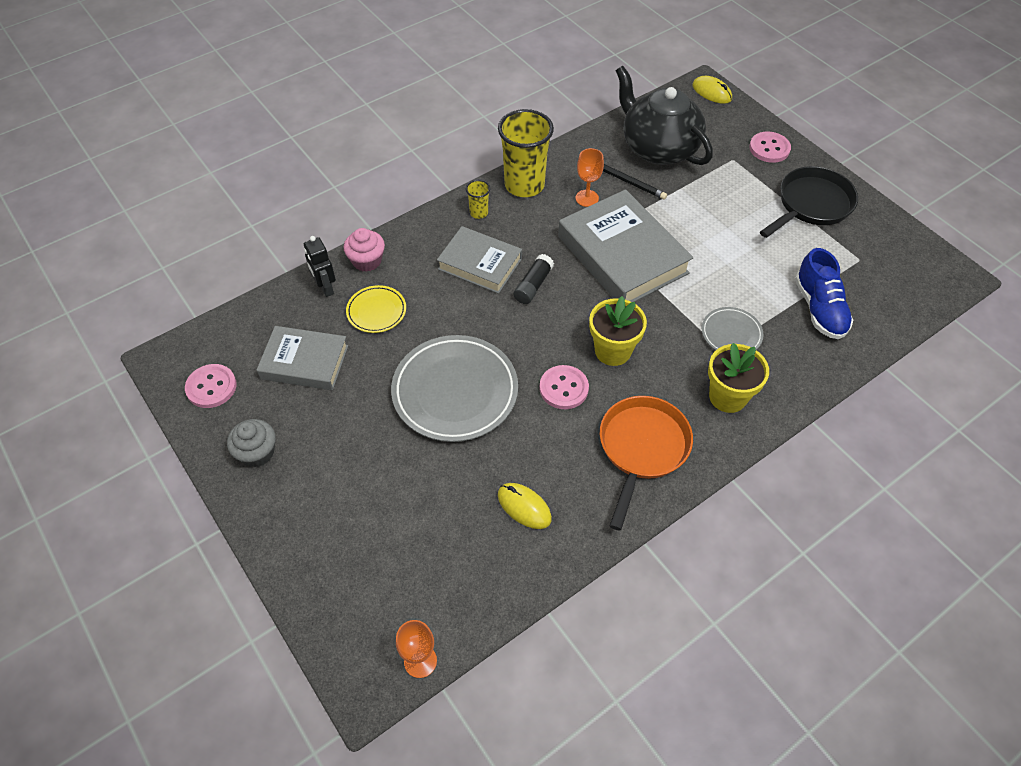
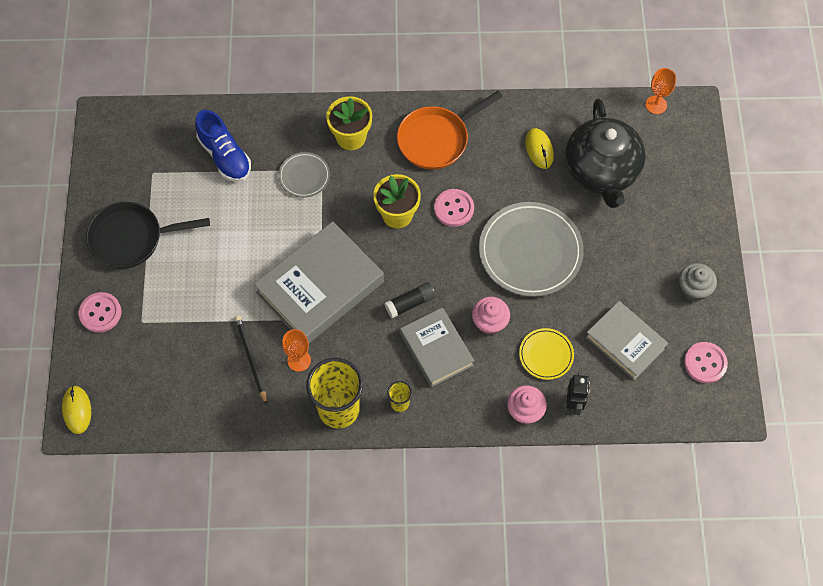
camera: 145 degrees left, 10 degrees up
(448, 309) = (489, 322): none -> pink cupcake
(622, 255) = (320, 287): grey book -> grey book turned 45 degrees clockwise
(658, 148) = (190, 375): black teapot -> black teapot (601, 171)
(819, 309) = (225, 156): blue shoe -> blue shoe turned 120 degrees clockwise

